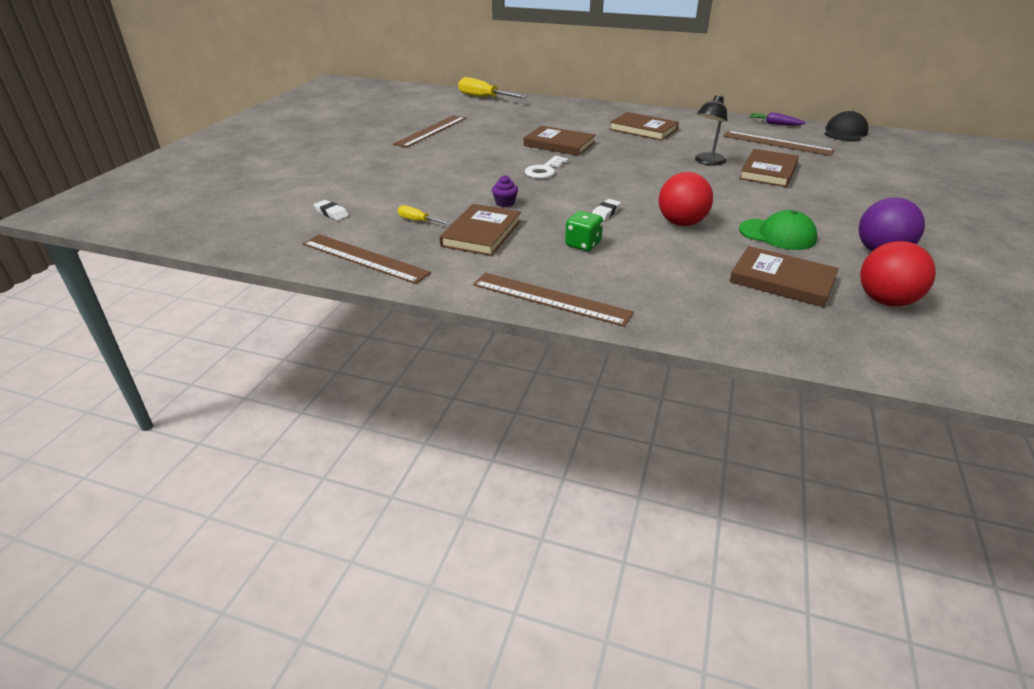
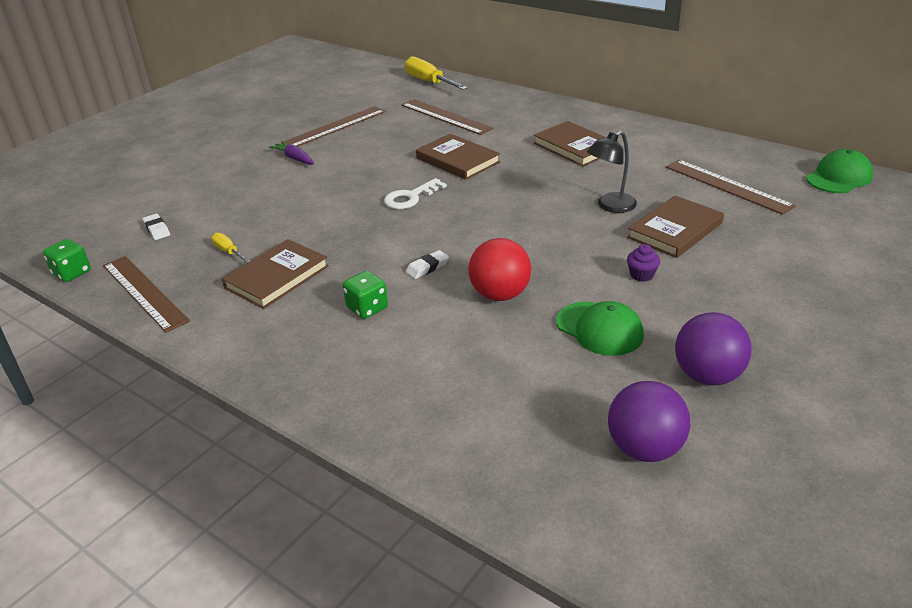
camera: 20 degrees right, 0 degrees up
(274, 253) = (72, 273): none -> green dice
(505, 203) = (332, 239): purple cupcake -> purple cupcake (641, 275)
(550, 298) = (277, 374): brown ruler -> brown ruler (445, 116)
(774, 124) = (752, 153): purple carrot -> purple carrot (294, 158)
(782, 280) = (545, 396): brown book -> none
(845, 132) = (839, 177): black cap -> green cap
(885, 301) = (645, 448): red ball -> purple ball

